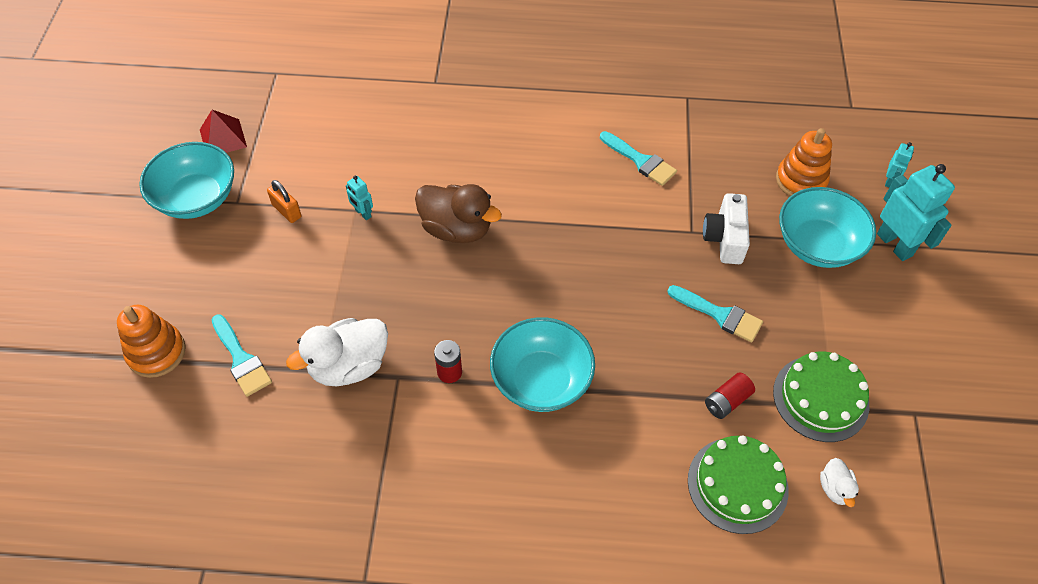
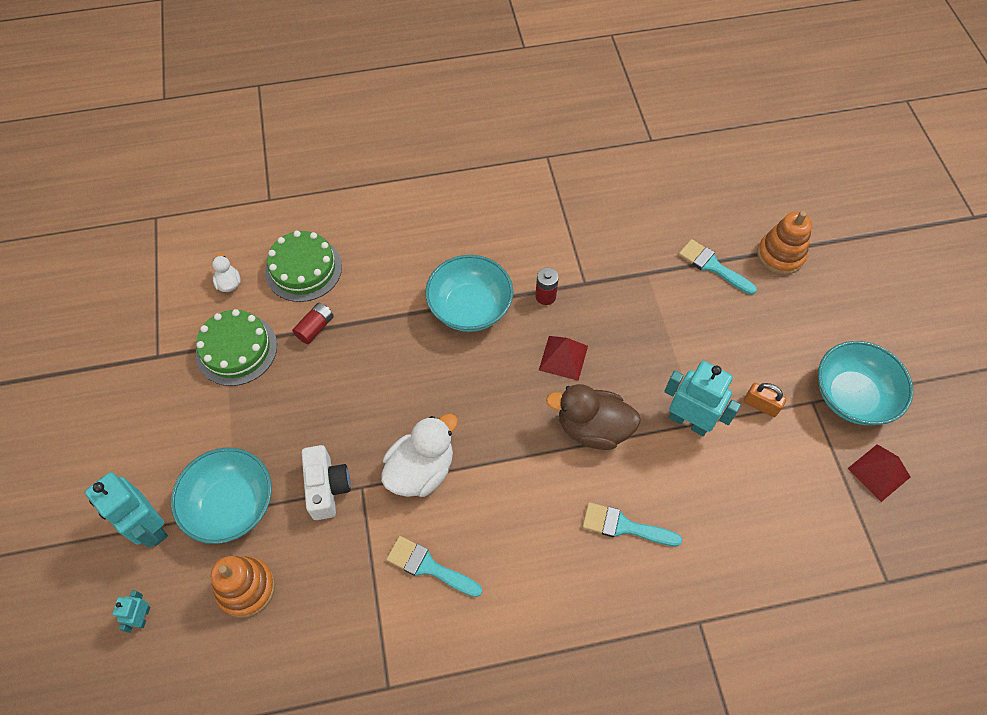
camera: 165 degrees right, 5 degrees up
(349, 366) = (627, 281): white duck -> white duck (421, 470)
(363, 213) = (688, 421): turquoise robot -> turquoise robot, size x2.06
(457, 300) = (563, 358): none -> red pyramid
(720, 315) = (326, 403): turquoise brush -> turquoise brush (624, 526)

